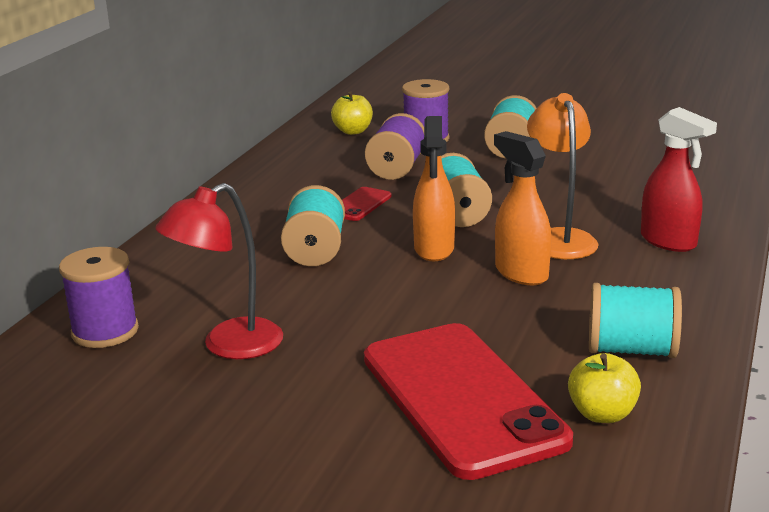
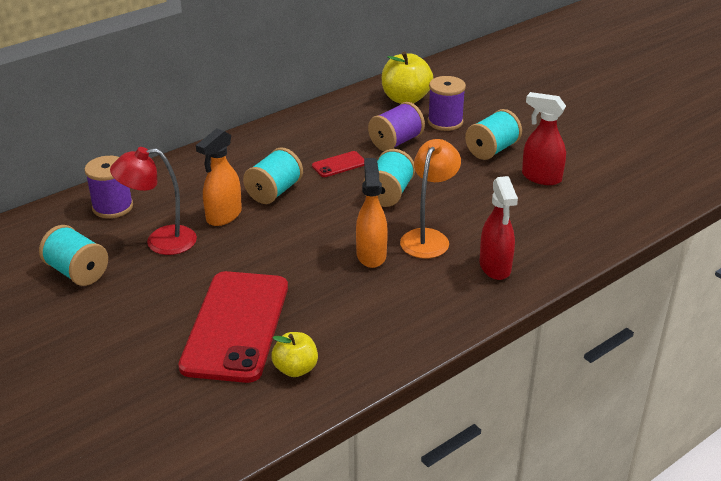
camera: 30 degrees right, 10 degrees up
(353, 131) = (405, 99): yellow apple -> yellow apple, size x1.63
(434, 249) = (342, 217): orange spray bottle -> orange spray bottle (223, 216)
(595, 157) = (541, 177): none -> red spray bottle
(631, 350) = (365, 336): turquoise spool -> turquoise spool (77, 272)

